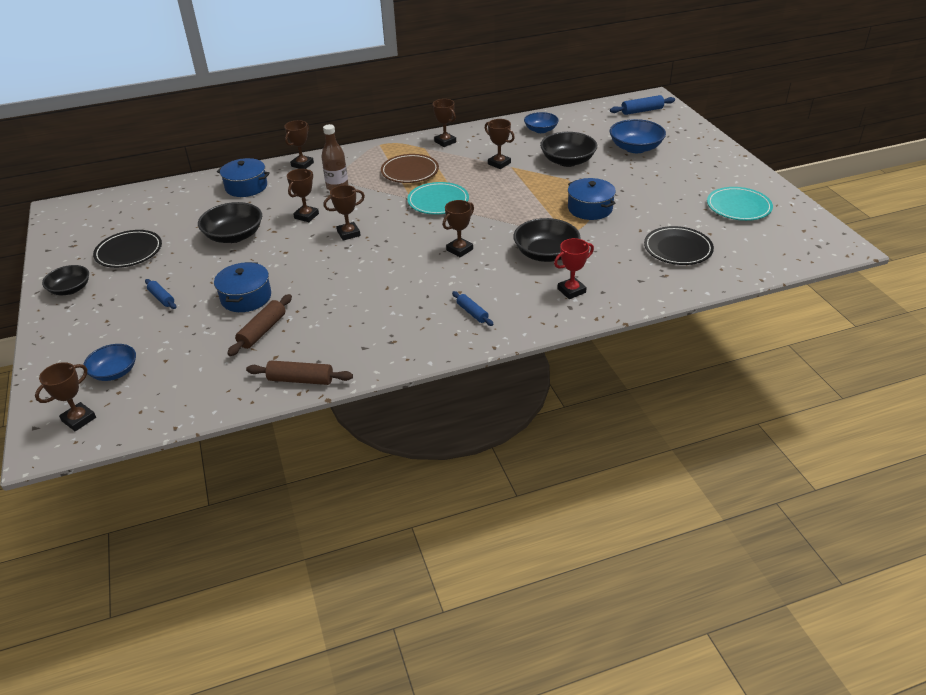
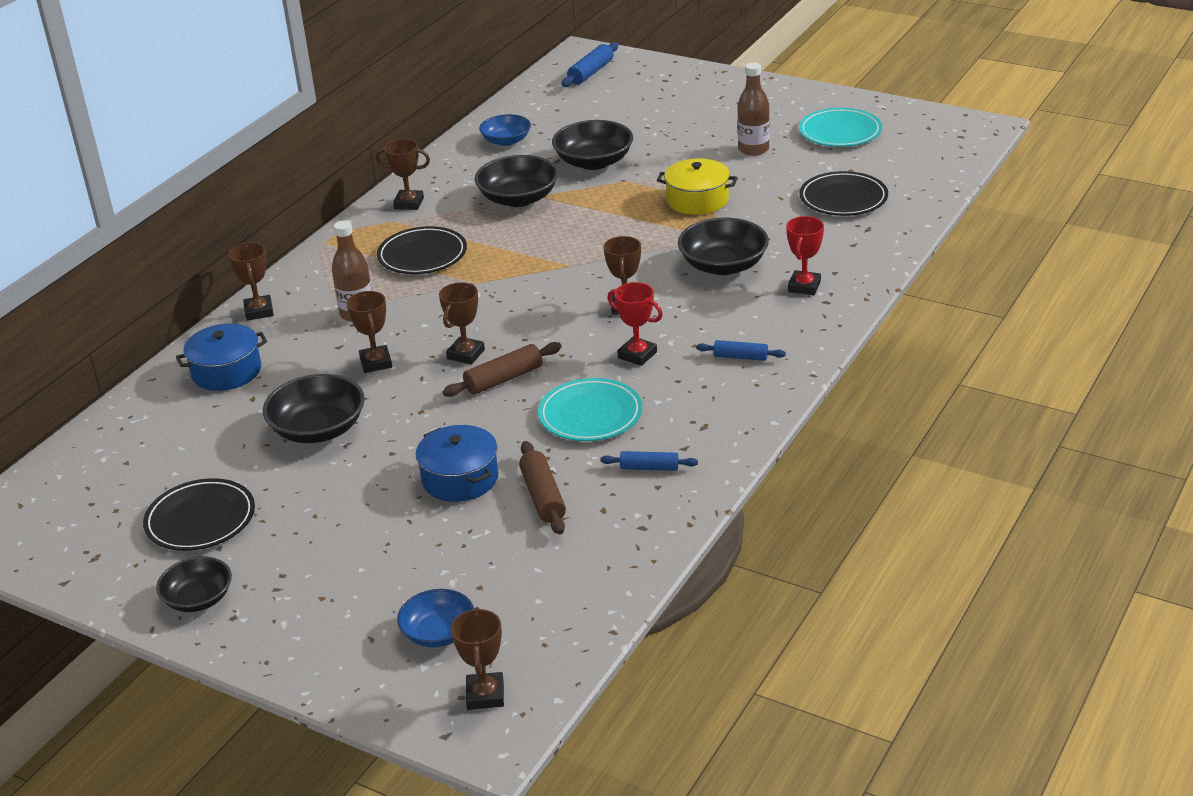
camera: 40 degrees left, 5 degrees down
(162, 298) = (350, 537): blue rolling pin -> blue rolling pin (649, 468)
(300, 380) = (669, 512): brown rolling pin -> brown rolling pin (504, 379)
(410, 171) = (422, 255): brown plate -> black plate
(423, 280) = (637, 355): none -> red trophy
(438, 201) = (515, 271): turquoise plate -> turquoise plate (590, 415)
(499, 163) = (518, 198): brown trophy -> black bowl
(590, 208) = (697, 200): blue pot -> yellow pot
(635, 148) = (647, 116): blue bowl -> none
(668, 194) = (753, 149): none -> brown bottle

